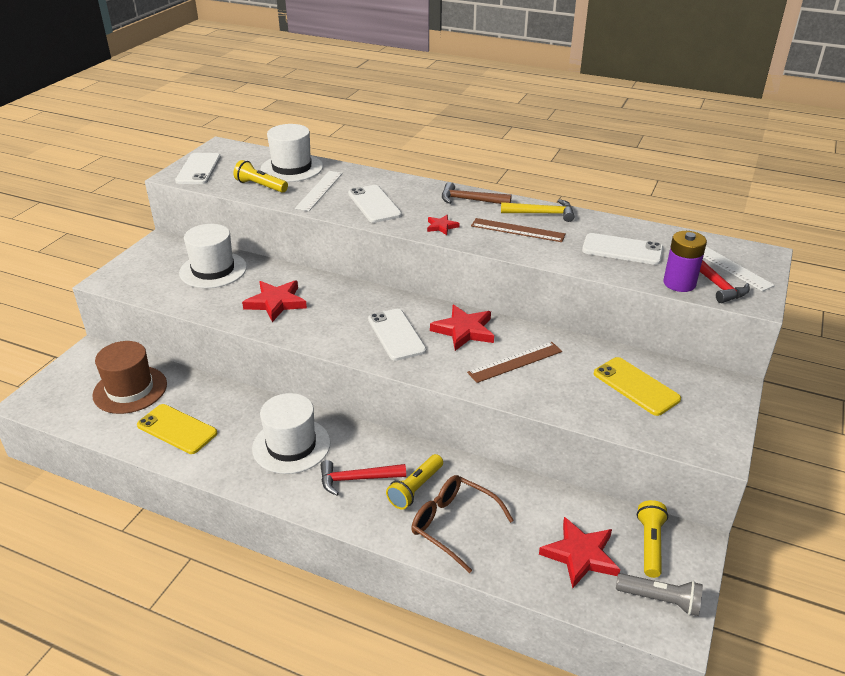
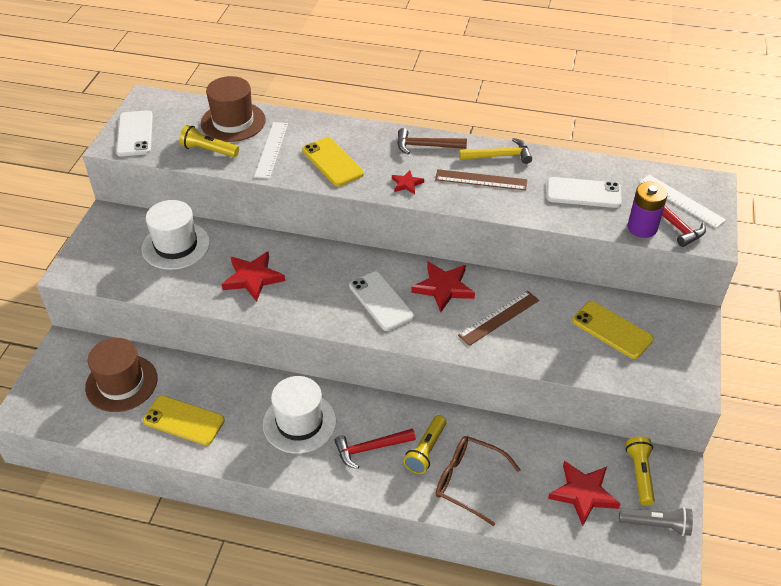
camera: 10 degrees left, 10 degrees up
(292, 168) = (233, 122): white hat -> brown hat
(374, 204) = (332, 162): white phone -> yellow phone

